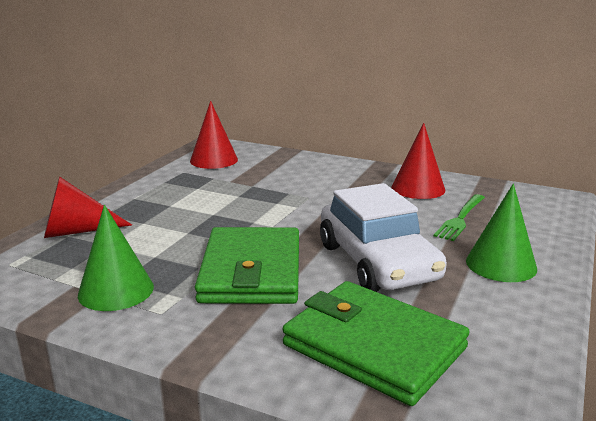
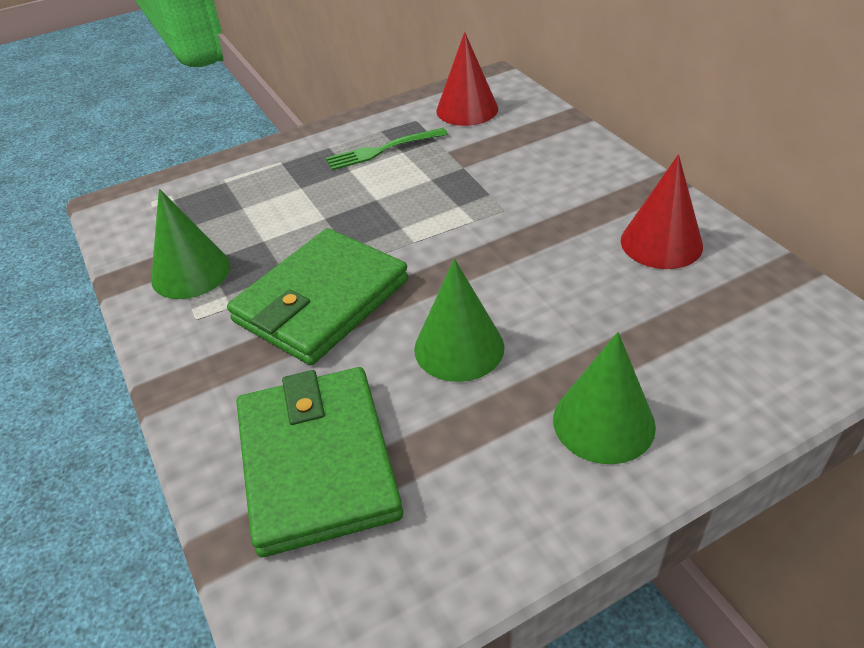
camera: 40 degrees right, 20 degrees up
(76, 231) = (236, 178): red cone -> none
(377, 262) = (459, 347): white car -> green cone
(460, 219) = (650, 321): green fork -> green fork (382, 150)

